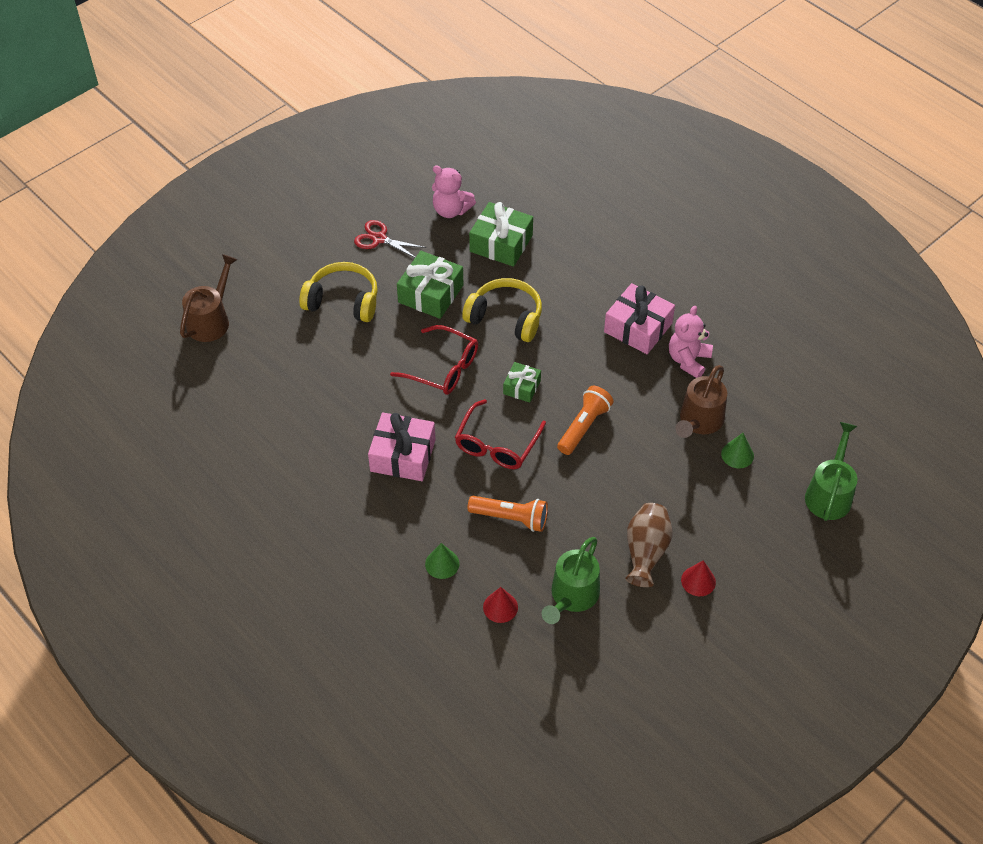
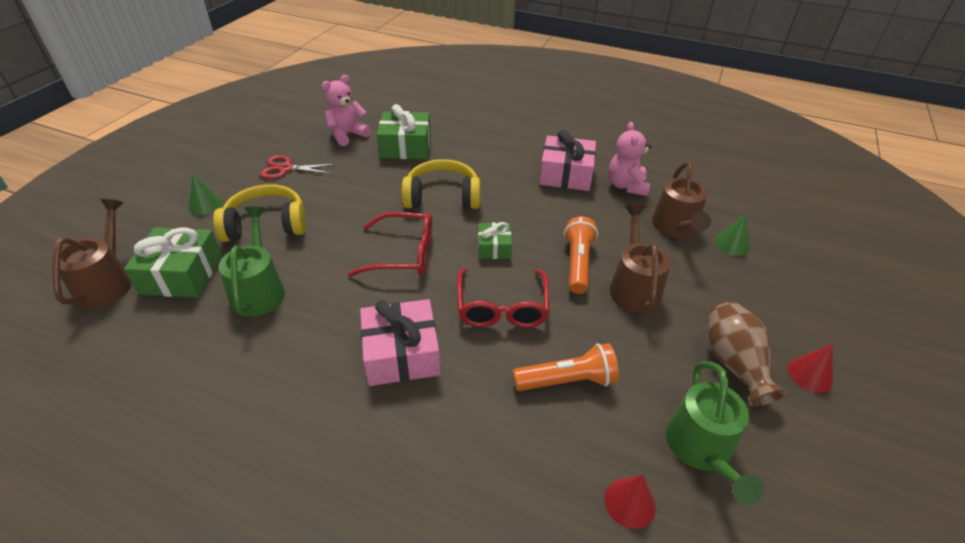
camera: 25 degrees left, 10 degrees down
(431, 294) = (358, 197): green gift -> green gift (182, 274)
(442, 564) = (520, 472): green cone -> green cone (205, 205)
(451, 210) = (347, 135): pink teddy bear -> pink teddy bear turned 135 degrees clockwise
(616, 463) = (633, 286): none -> brown watering can
(829, 493) = (835, 251): green watering can -> green watering can (259, 290)

